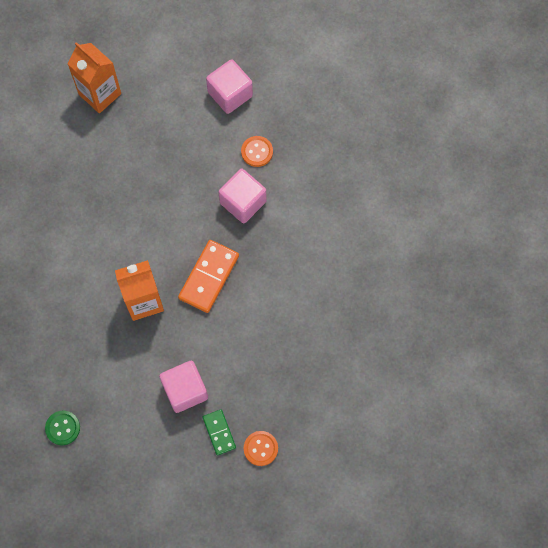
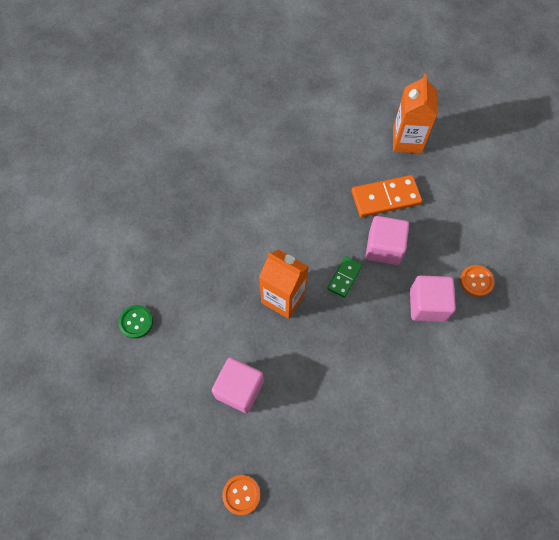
camera: 50 degrees right, 5 degrees down
(209, 277) = (345, 330): orange domino -> orange domino (385, 198)
(219, 432) = (227, 447): green domino -> green domino (344, 277)
(230, 94) = (499, 224): pink cube -> pink cube (384, 248)

